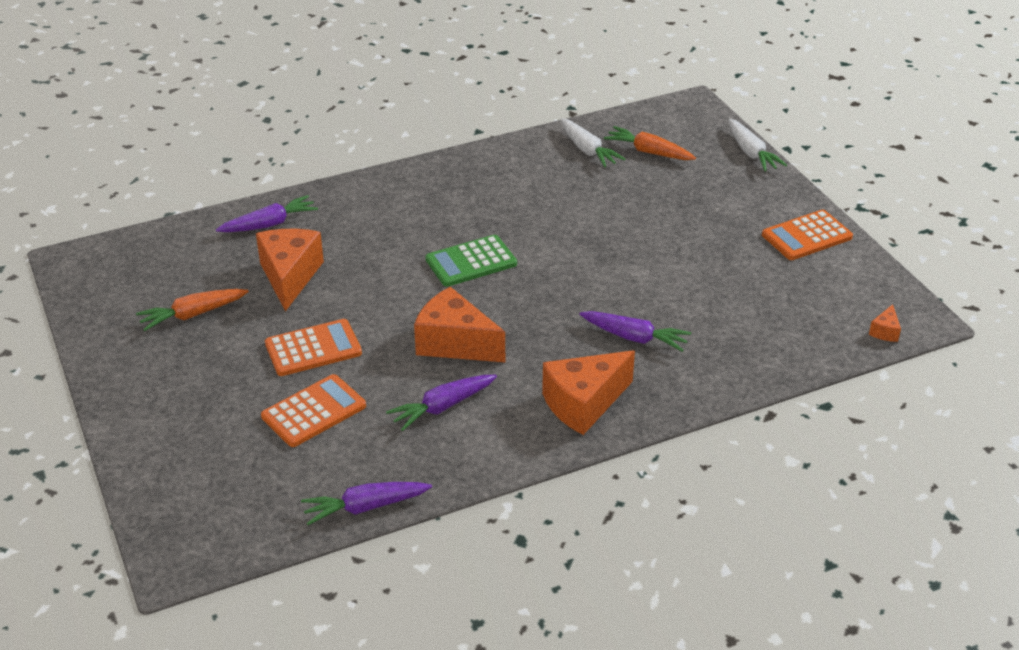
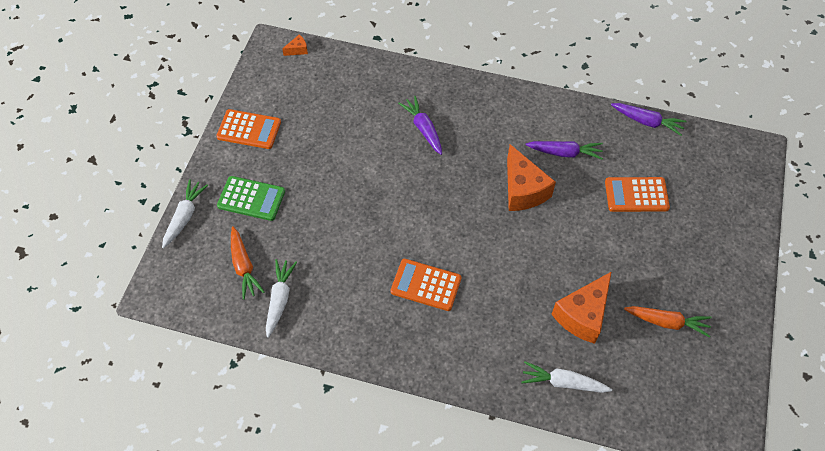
camera: 140 degrees left, 20 degrees up
(269, 224) = (563, 382): purple carrot -> white carrot
(313, 349) = (607, 241): orange calculator -> orange calculator (426, 285)
(471, 262) = (458, 247): green calculator -> green calculator (251, 199)
(583, 404) = (491, 108): orange cheese -> none

